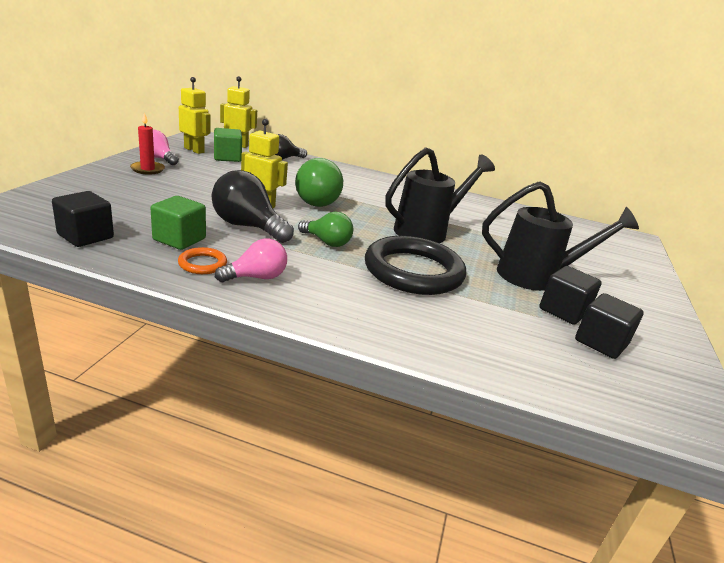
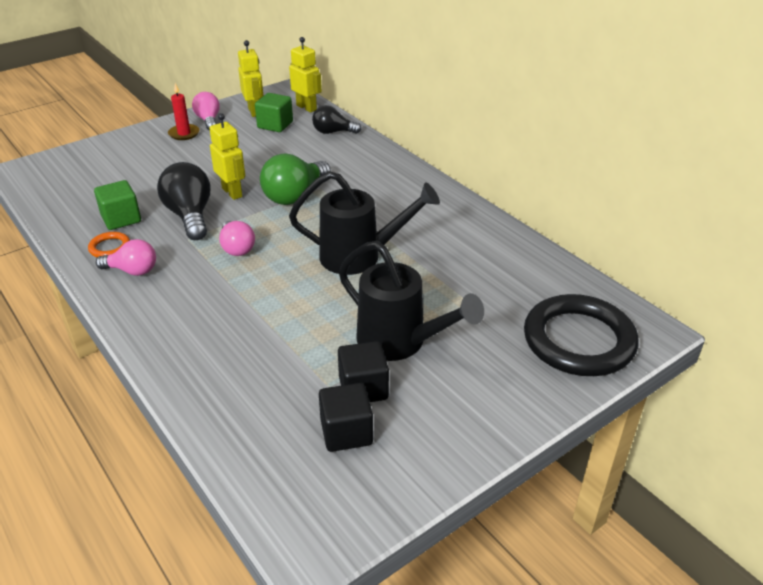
camera: 40 degrees right, 10 degrees up
(85, 236) = (62, 202): black cube -> none
(327, 242) = (237, 248): green light bulb -> pink light bulb
(413, 271) = (274, 300): black ring -> black ring (578, 340)

